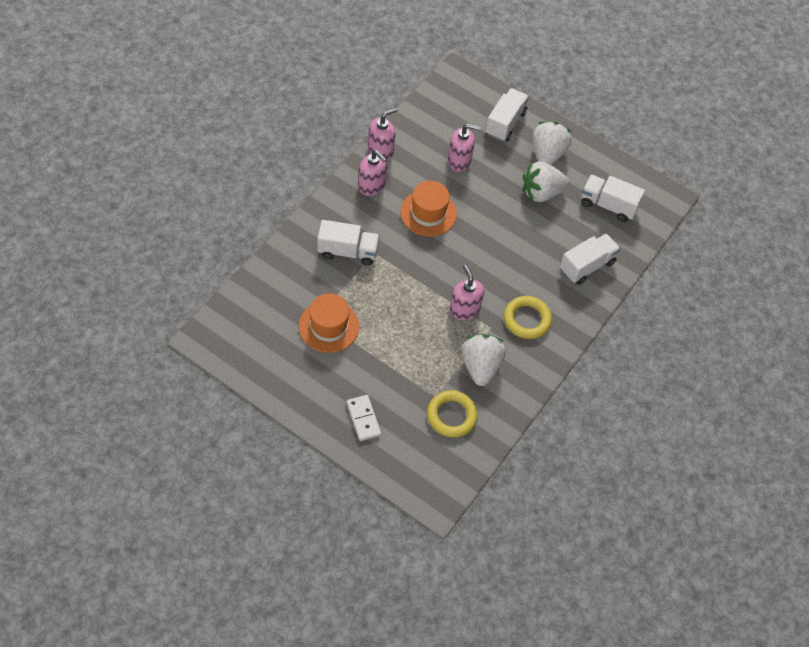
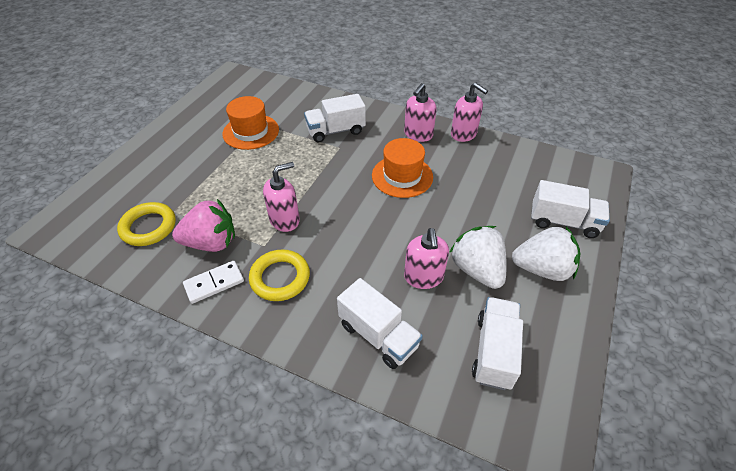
camera: 85 degrees right, 10 degrees down
(348, 251) = (336, 131): white truck -> white truck turned 75 degrees clockwise
(363, 419) = (151, 166): white domino -> white domino (214, 283)
(459, 161) = (484, 190): pink soap dispenser -> pink soap dispenser (423, 277)
(480, 366) = (211, 243): white strawberry -> pink strawberry

